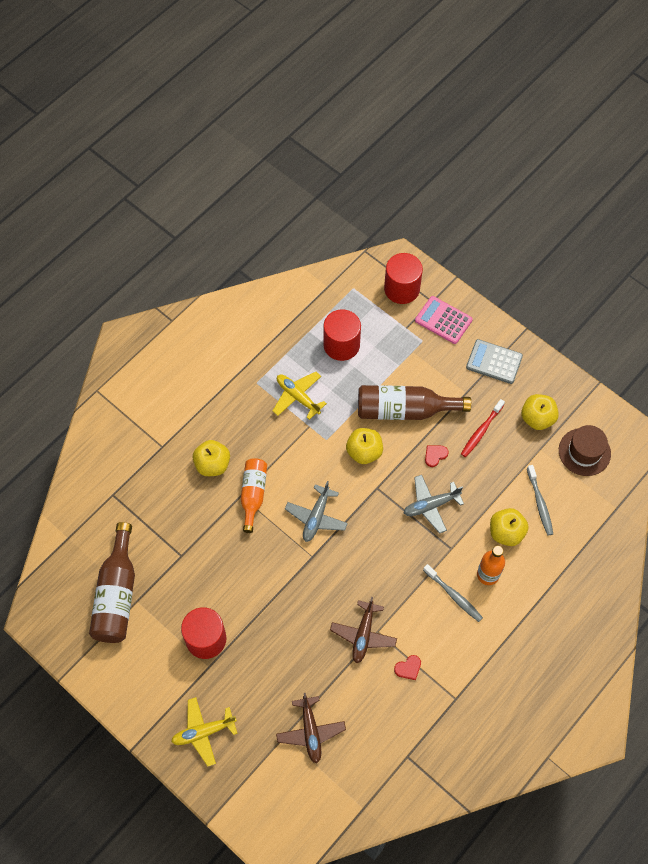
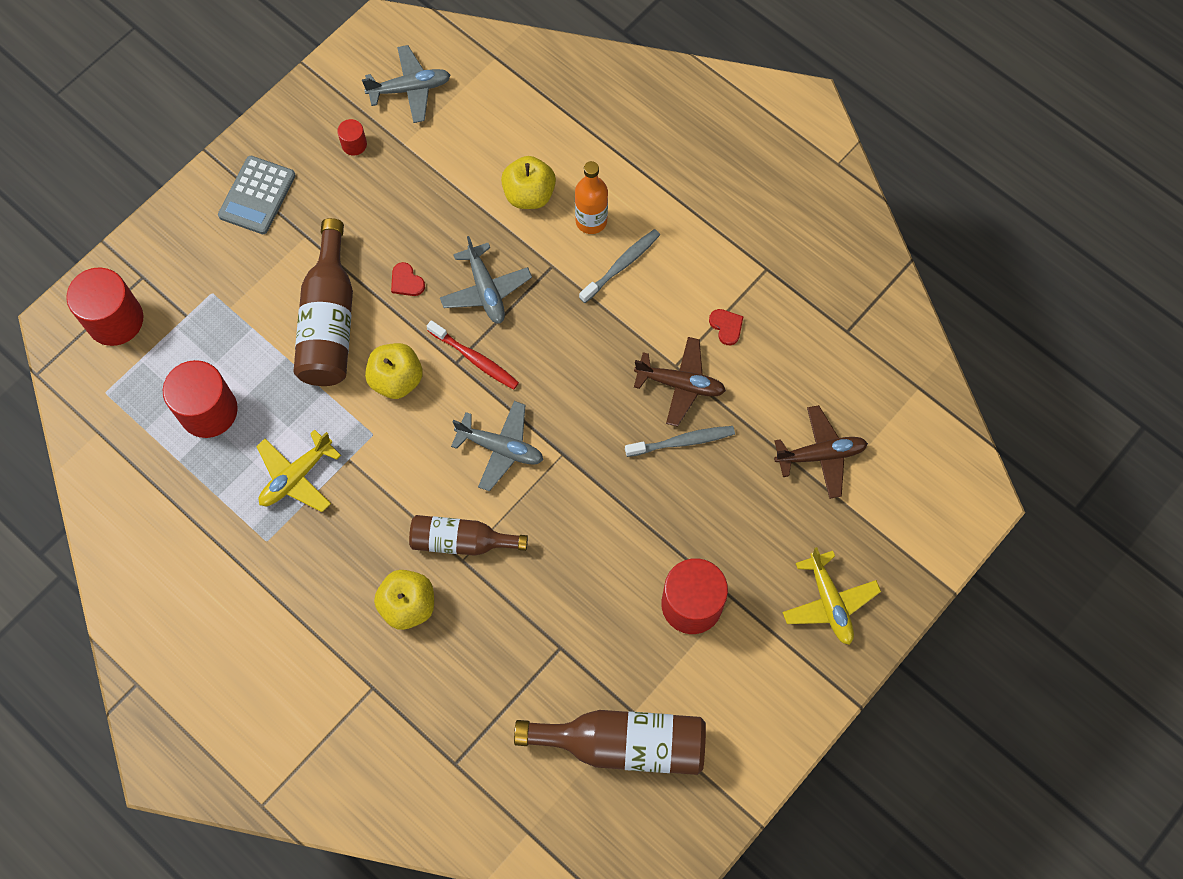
camera: 90 degrees left, 5 degrees up
(253, 495) = (462, 541): orange bottle -> brown bottle
(443, 320) = (179, 262): pink calculator -> none
(481, 431) = (370, 218): red toothbrush -> red toothbrush (475, 359)
(537, 418) = (354, 144): yellow apple -> red cylinder
(540, 503) = (486, 150): grey toothbrush -> grey toothbrush (682, 441)
(584, 452) = (410, 89): brown hat -> grey plane

